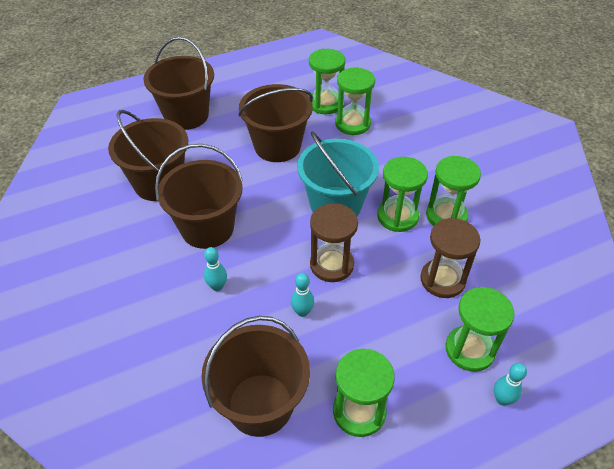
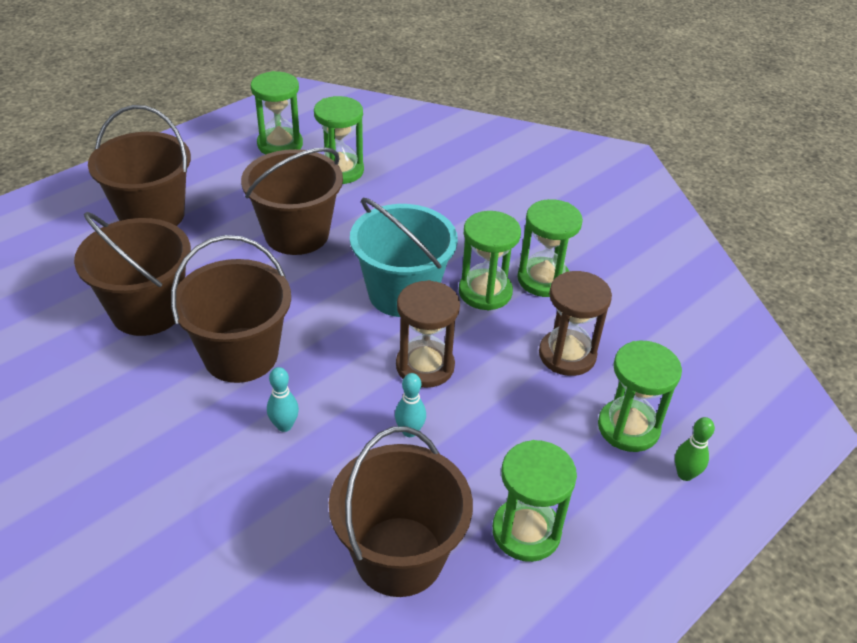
camera: 20 degrees left, 5 degrees down
(352, 124) = (385, 190): green hourglass -> green hourglass (280, 144)
(502, 399) = (685, 474): turquoise bowling pin -> green bowling pin

